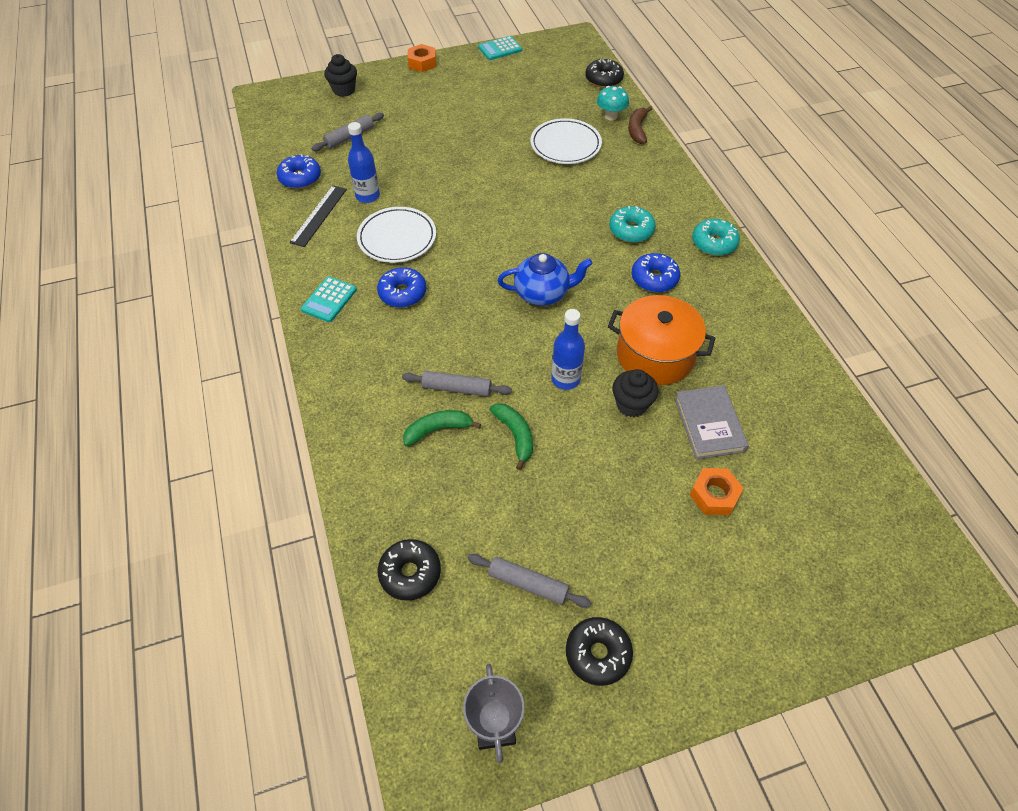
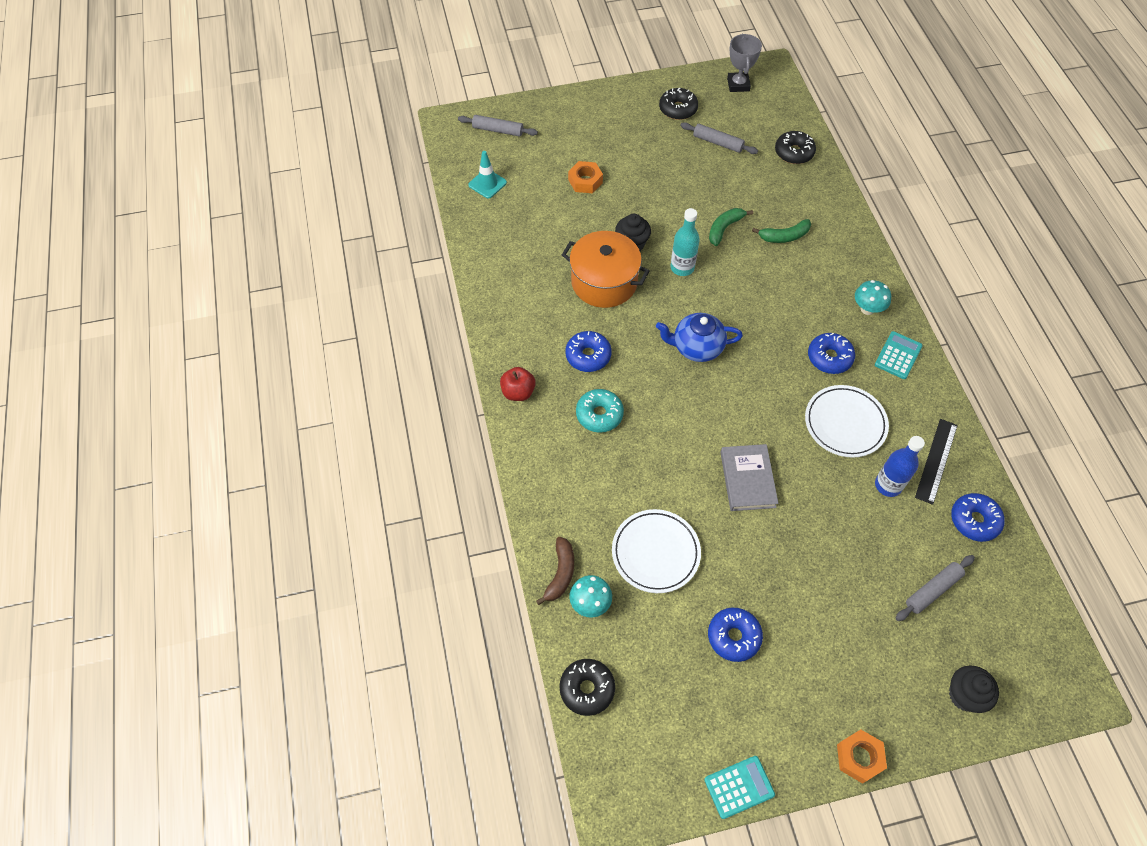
camera: 175 degrees left, 5 degrees up
(350, 345) = (867, 309): none -> turquoise mushroom
(457, 388) = (771, 266): grey rolling pin -> grey rolling pin (498, 130)
(503, 107) = (733, 637): none -> blue donut
(515, 435) = (724, 228): green banana -> green banana turned 60 degrees clockwise
(565, 379) = (682, 267): blue bottle -> turquoise bottle
(709, 424) = (575, 226): grey book -> grey book (747, 479)
(714, 243) = (518, 392): turquoise donut -> red apple
(848, 480) = (487, 184): none -> turquoise traffic cone

